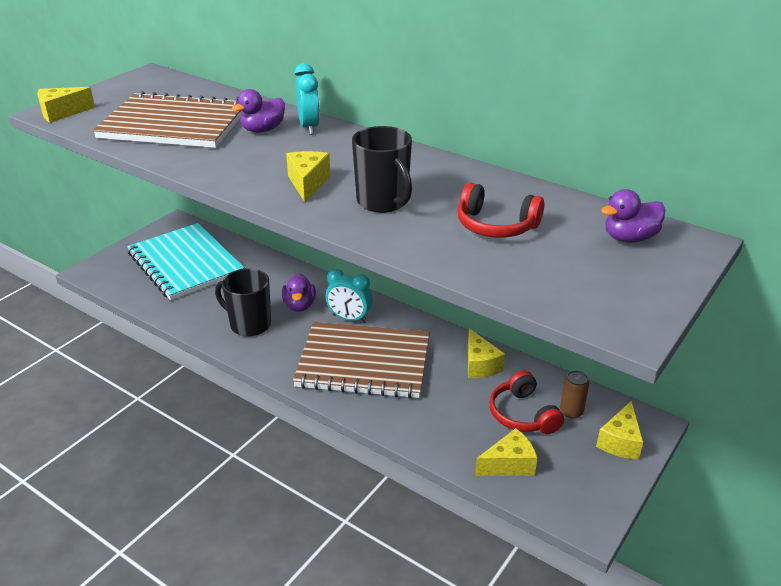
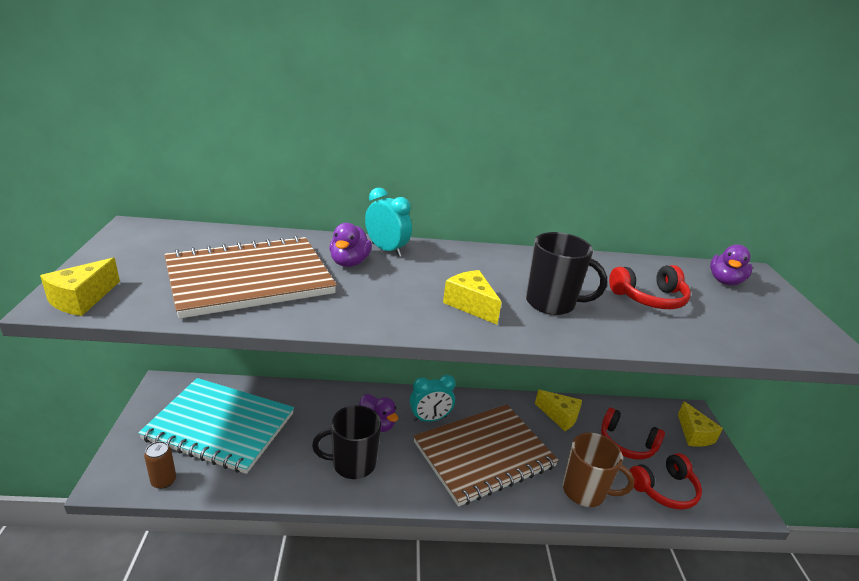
camera: 40 degrees left, 5 degrees down
(422, 428) = (585, 491): none -> brown mug
(509, 464) = (664, 489): yellow cheese -> red headphones
(571, 411) = (647, 426): brown can -> brown can (163, 481)

